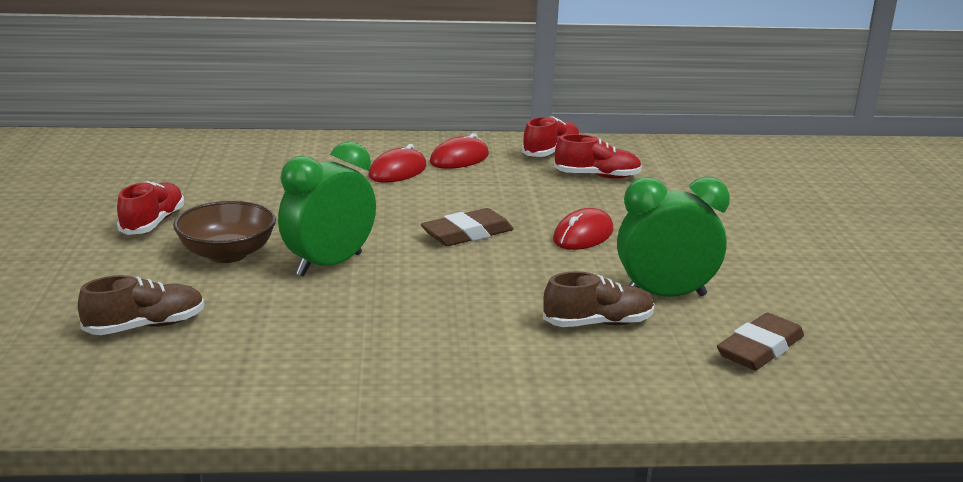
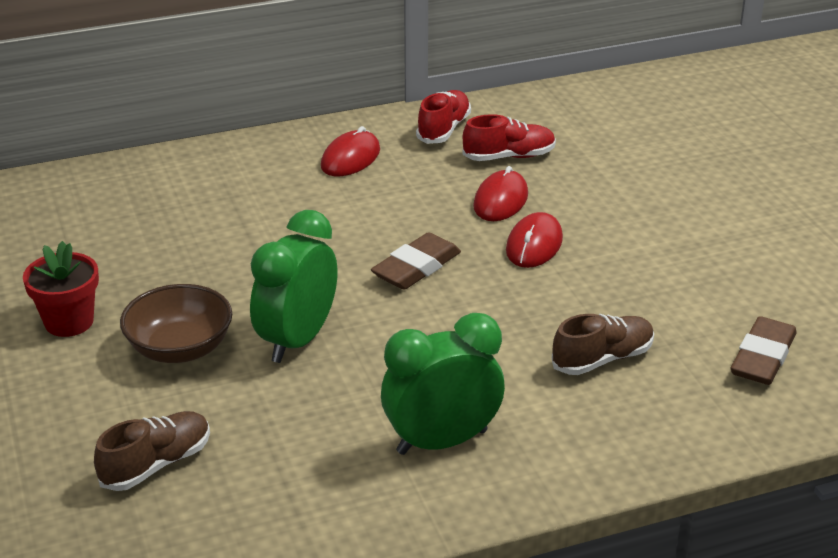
camera: 15 degrees left, 10 degrees up
(153, 223) = (69, 322): red shoe -> red flower pot
(397, 171) = (294, 190): red mouse -> red mouse (500, 200)
(664, 295) = (649, 309): green clock -> green clock (442, 441)

